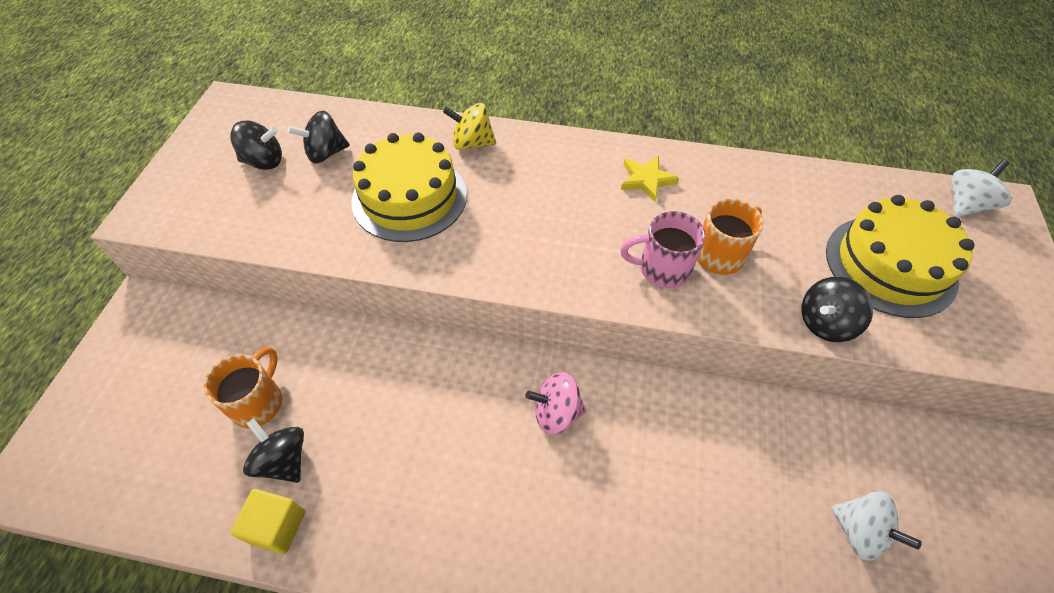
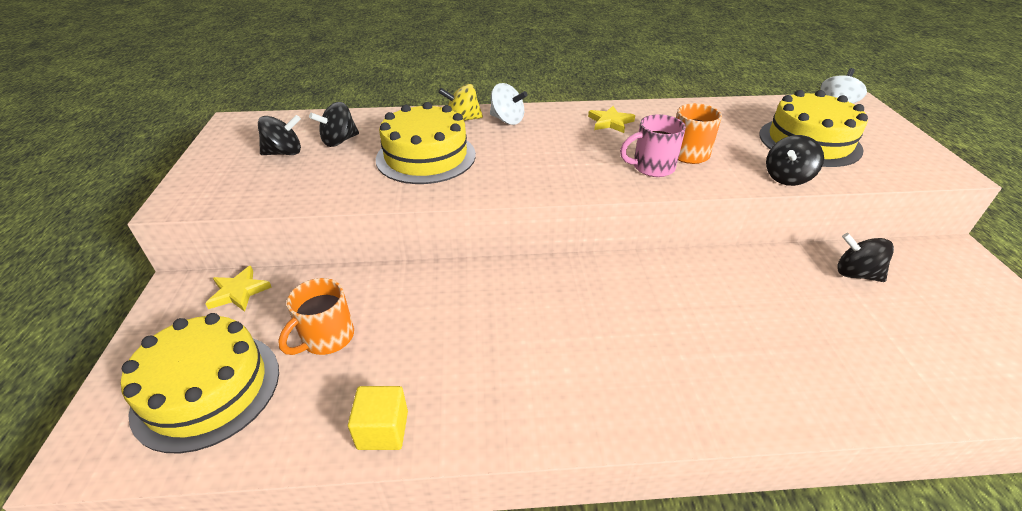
camera: 15 degrees left, 15 degrees down
(139, 435) = (207, 389): none -> yellow cake
(194, 322) = (239, 292): none -> yellow star
(258, 402) = (326, 338): orange mug -> orange mug turned 150 degrees counterclockwise
(284, 460) = (369, 377): black spinning top -> black spinning top (855, 274)
(556, 413) = (604, 292): pink spinning top -> none
(859, 531) = (878, 319): white spinning top -> white spinning top (507, 120)

